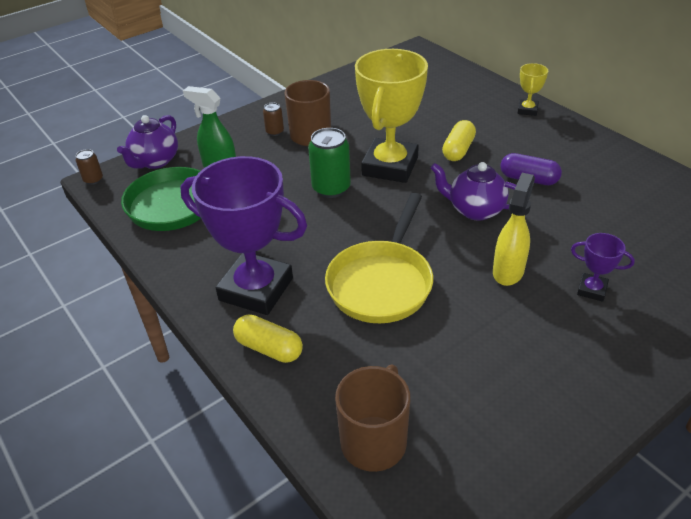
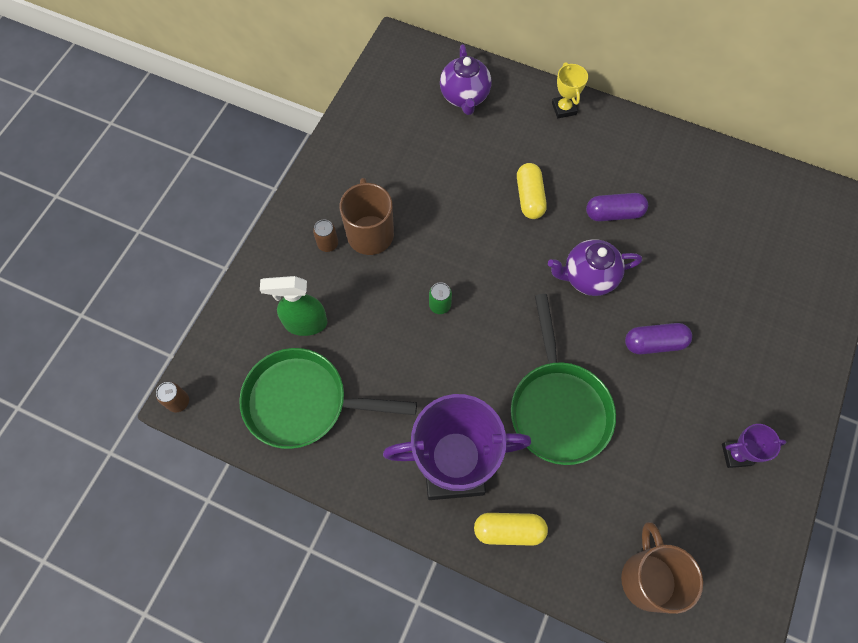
camera: 30 degrees left, 25 degrees up
(155, 161) = (227, 344): purple teapot -> purple teapot (464, 97)
(331, 188) = (440, 305): green can -> green can, size x0.53
(382, 283) = (558, 407): yellow pan -> green pan
(390, 166) = (478, 249): yellow trophy -> none
(508, 271) = (654, 343): yellow spray bottle -> purple capsule
(592, 290) = (728, 334): purple trophy -> purple trophy (736, 454)

